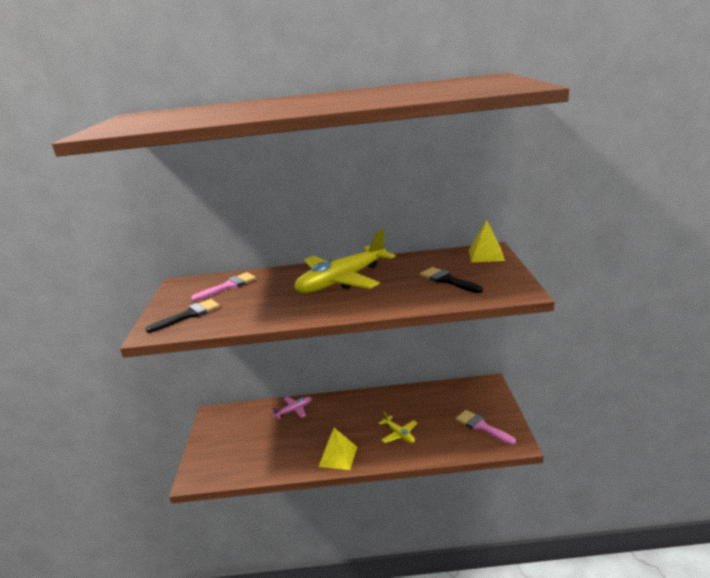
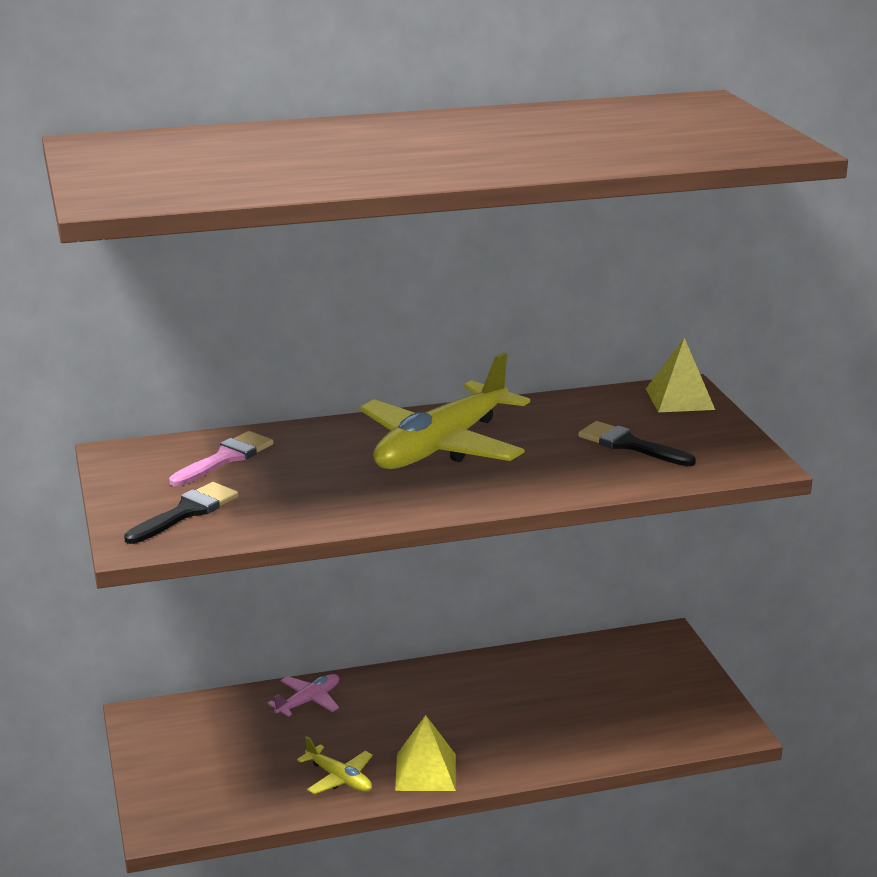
camera: 15 degrees left, 0 degrees up
(399, 434) = (526, 729): yellow plane -> yellow plane (339, 778)
(482, 426) = (670, 708): pink brush -> none

